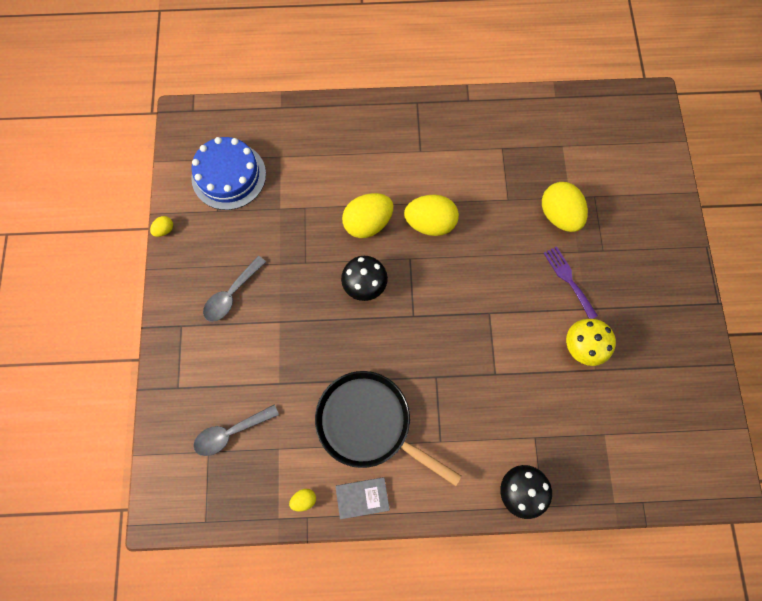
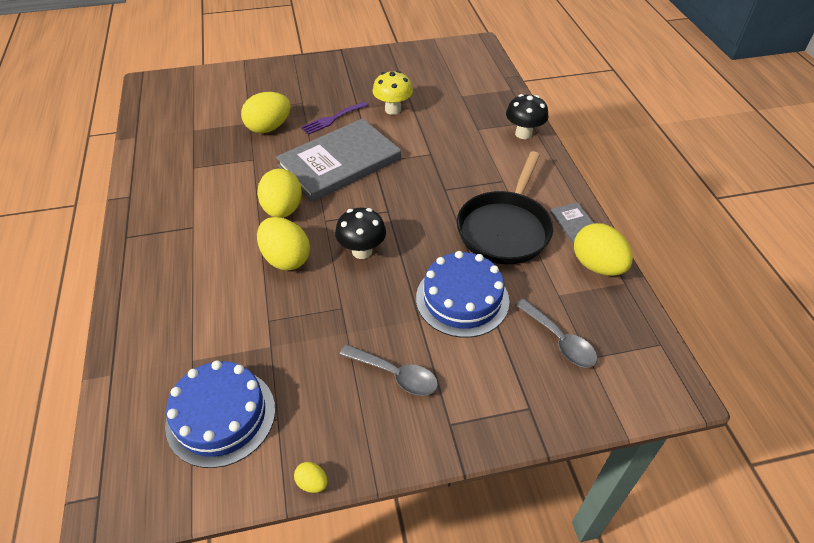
camera: 100 degrees left, 25 degrees down
(292, 361) = (462, 299): none -> blue cake
(304, 499) = (597, 266): yellow egg -> yellow egg, size x2.23
(492, 279) = (339, 162): none -> grey book

